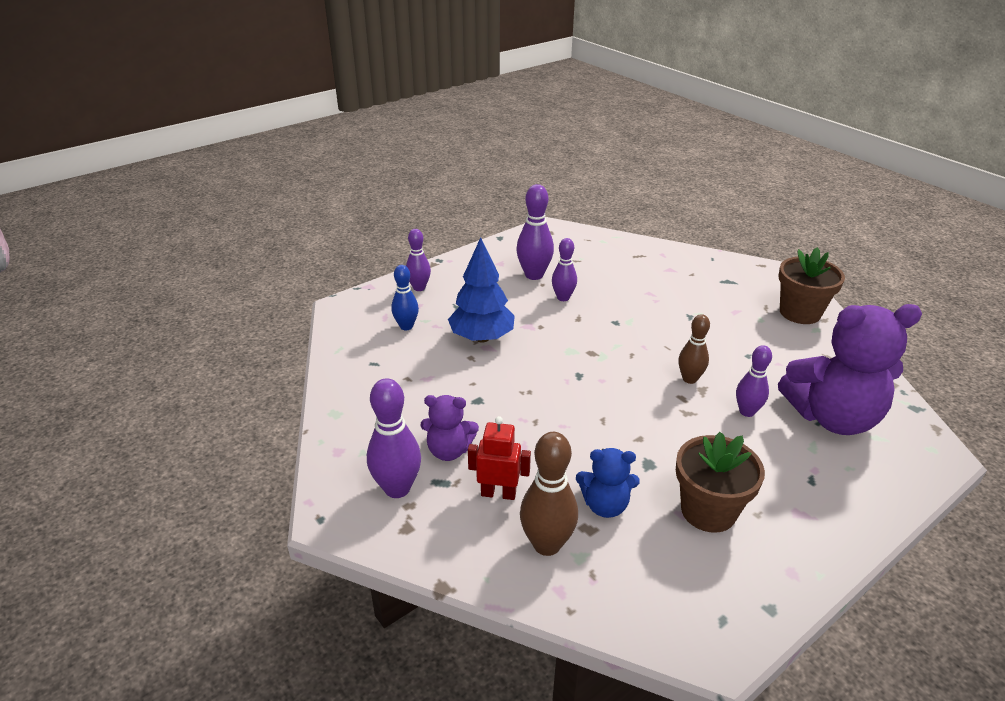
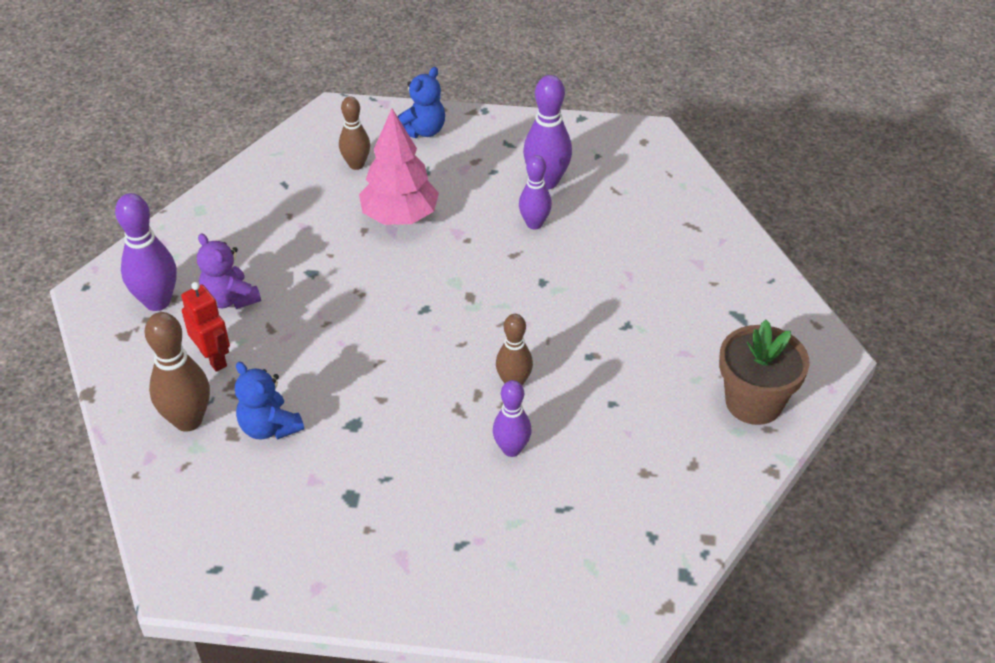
camera: 45 degrees right, 10 degrees up
(406, 326) = (356, 165): blue bowling pin -> brown bowling pin
(419, 288) = (422, 131): purple bowling pin -> blue teddy bear
(482, 338) = (400, 217): blue tree -> pink tree
(708, 511) = (335, 494): brown flower pot -> none
(832, 417) = (581, 516): purple teddy bear -> none

